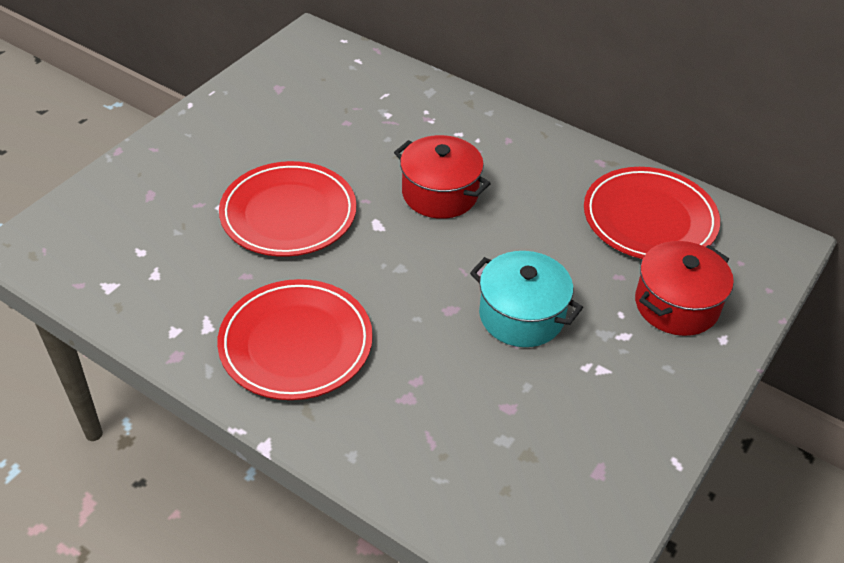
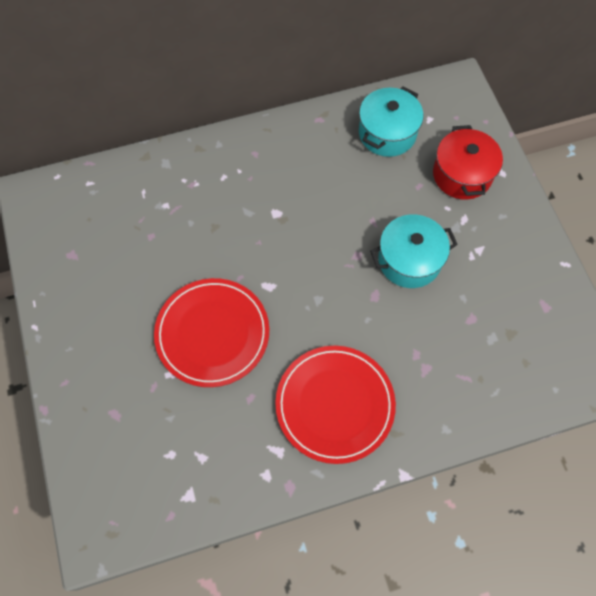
camera: 50 degrees left, 20 degrees up
(440, 193) = (271, 229): red pot -> none
(649, 219) = (387, 133): red plate -> turquoise pot

